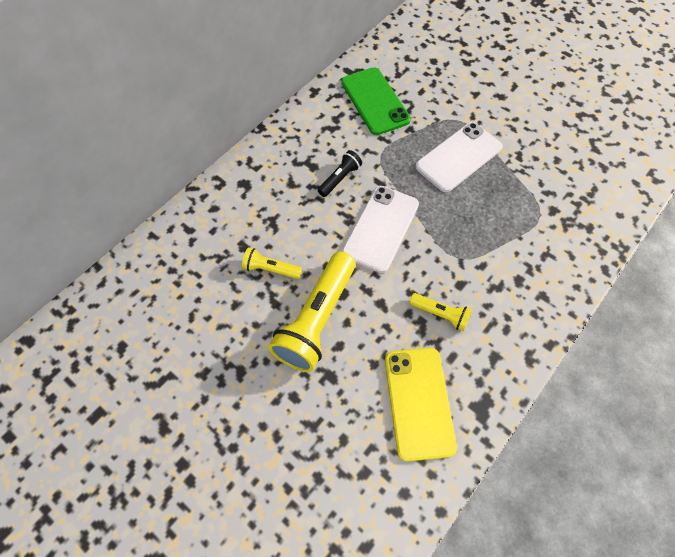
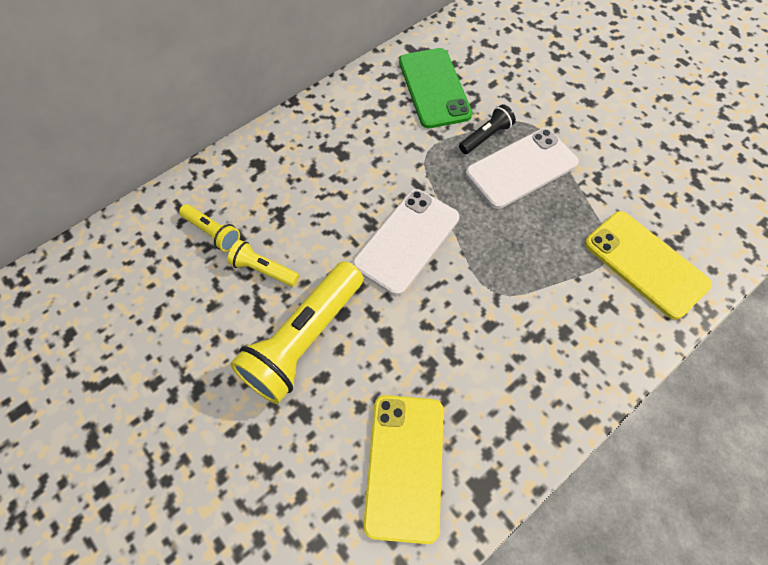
camera: 10 degrees right, 0 degrees up
(340, 178) = (371, 174): black flashlight -> black flashlight (486, 137)
(440, 314) = (456, 359): yellow flashlight -> yellow flashlight (212, 232)
(569, 218) = (645, 264): none -> yellow phone

